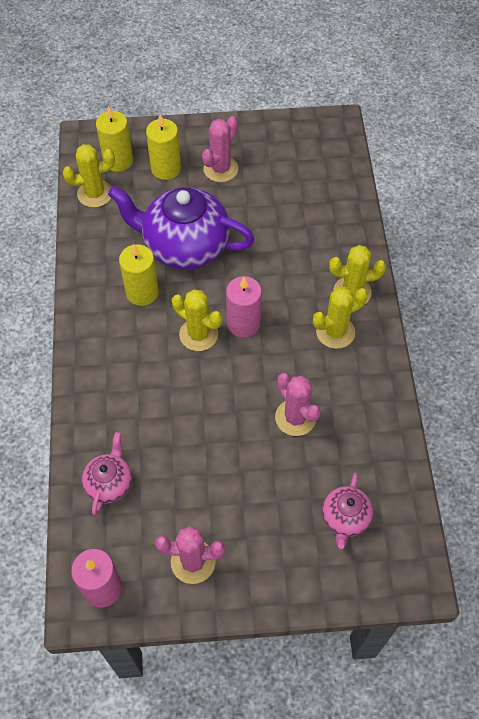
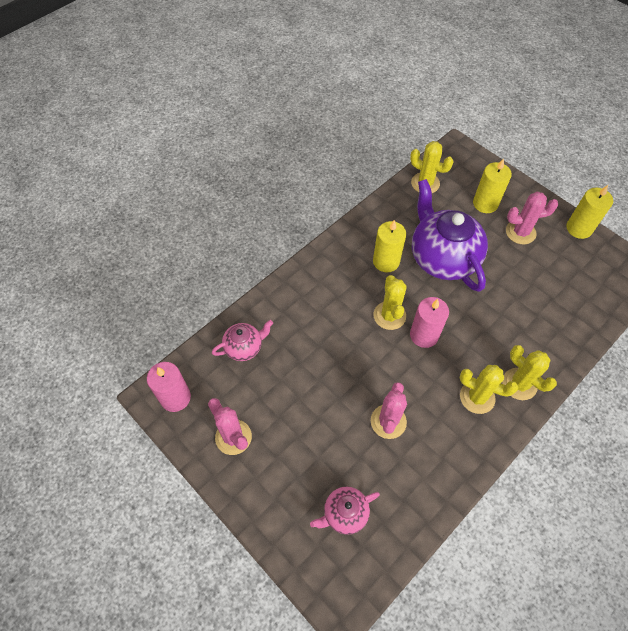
camera: 50 degrees right, 0 degrees up
(118, 160) = (461, 176): yellow candle -> yellow candle (579, 228)

